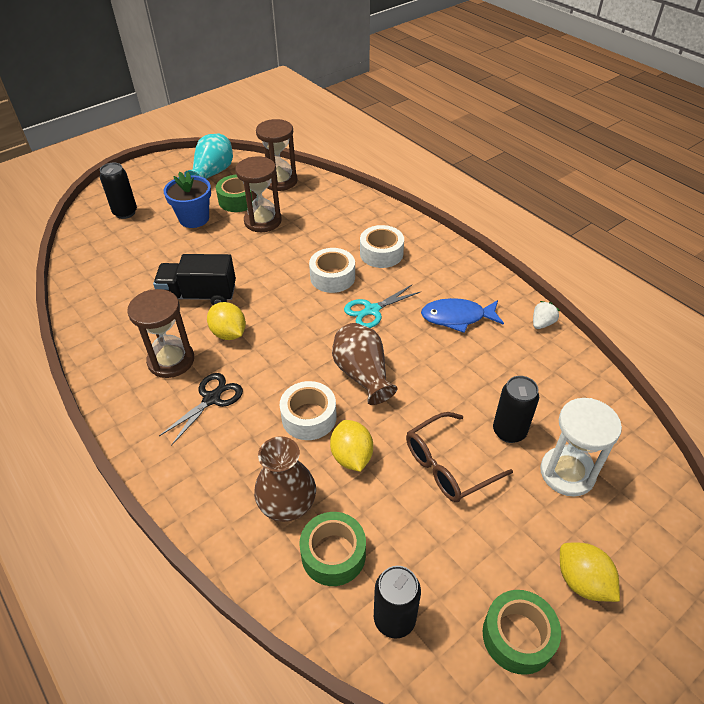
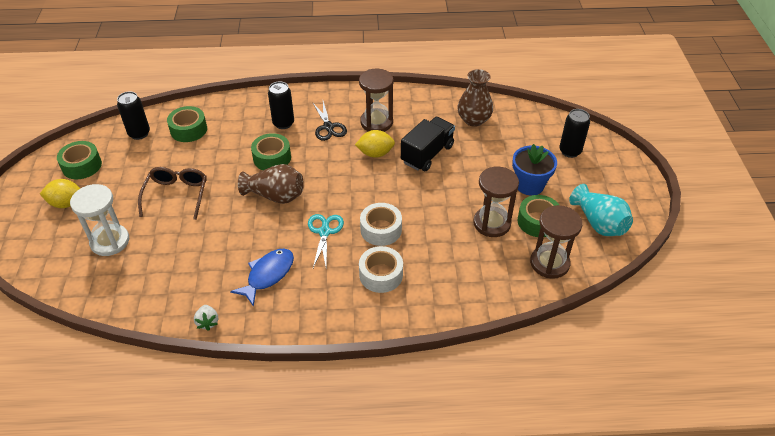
camera: 125 degrees right, 0 degrees up
(287, 504) = (231, 127): brown vase -> brown vase (473, 120)
(309, 417) = (272, 158): white tape -> green tape
(351, 456) = (228, 161): yellow lemon -> none
(509, 431) = (161, 235): black can -> black can (283, 123)

